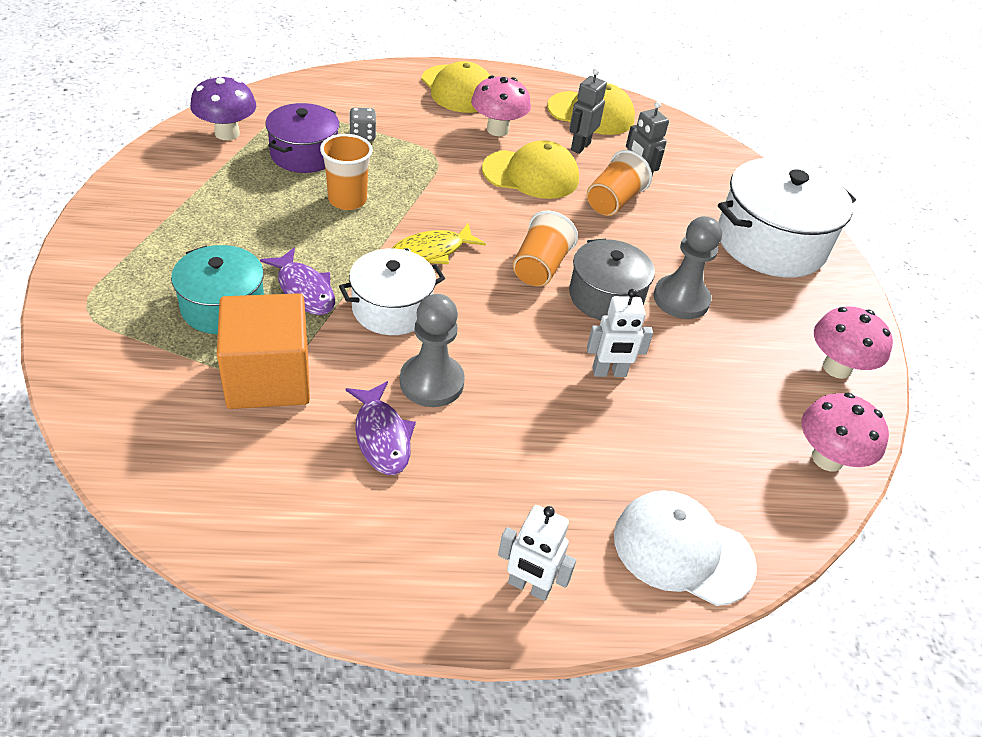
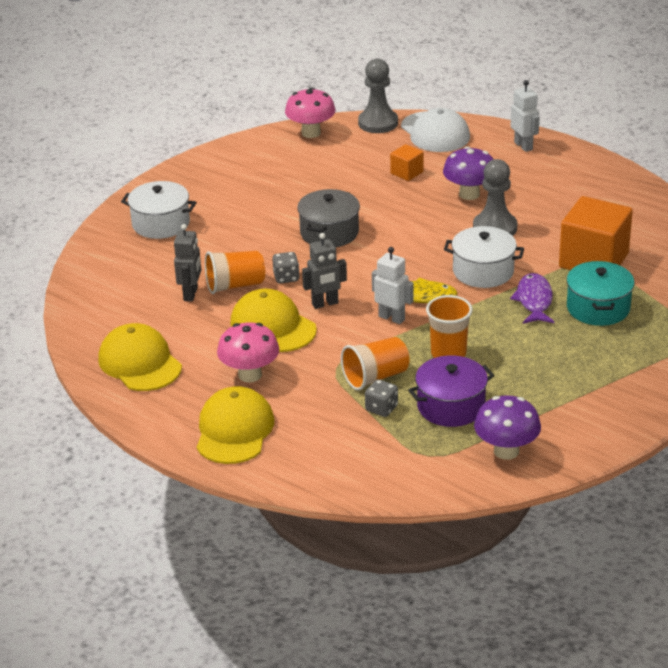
camera: 135 degrees left, 10 degrees down
(382, 436) = (547, 215): purple fish -> none
(514, 431) = (469, 194): none -> purple mushroom
(540, 267) = (352, 262): orange cup -> orange cup (375, 377)
(580, 146) = (197, 336): grey robot -> grey robot (325, 304)
(580, 226) = (286, 277): none -> grey dice
(609, 372) = (381, 199): white robot -> white robot (392, 318)
(629, 436) = (407, 173): none -> orange cube
(681, 299) = (280, 215): grey pawn -> grey pawn (378, 123)
(770, 243) = (161, 224): white pot -> white pot, size x0.62
(837, 368) = (239, 158): pink mushroom -> none

